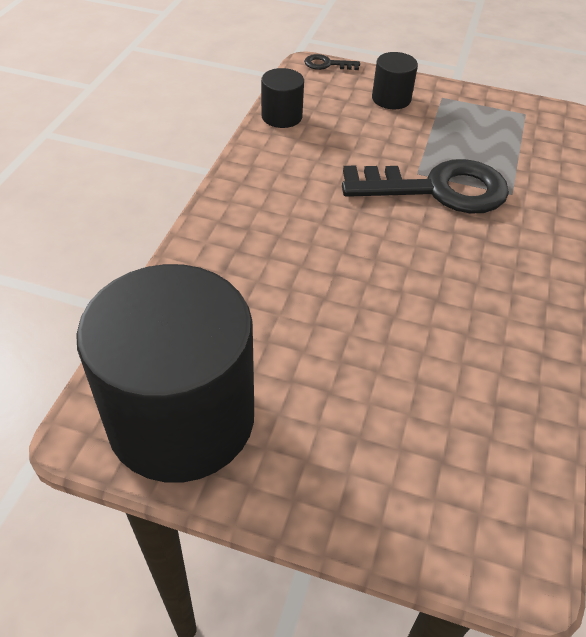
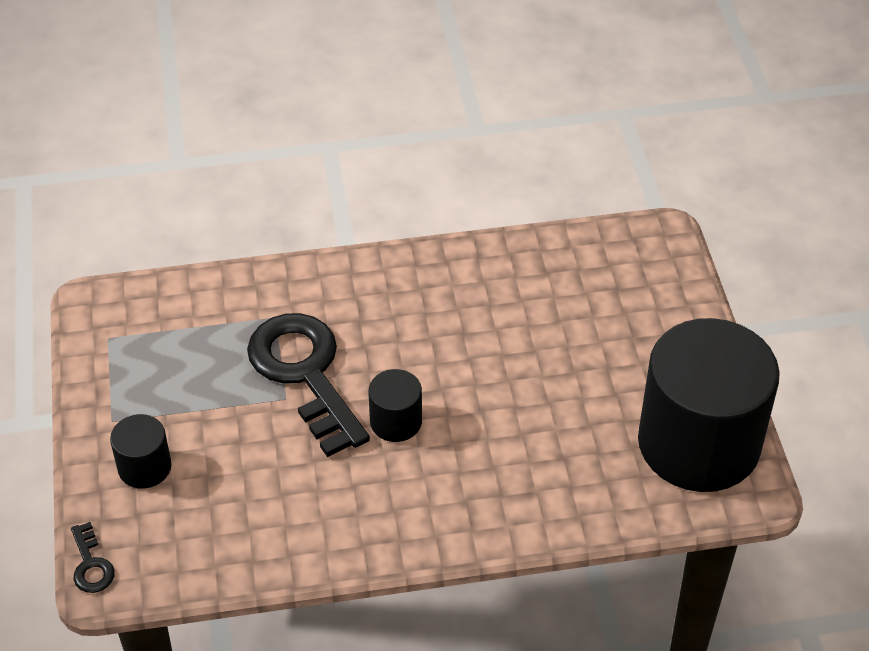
camera: 115 degrees left, 0 degrees up
(281, 116) = (249, 559): black cylinder -> black cylinder (396, 421)

